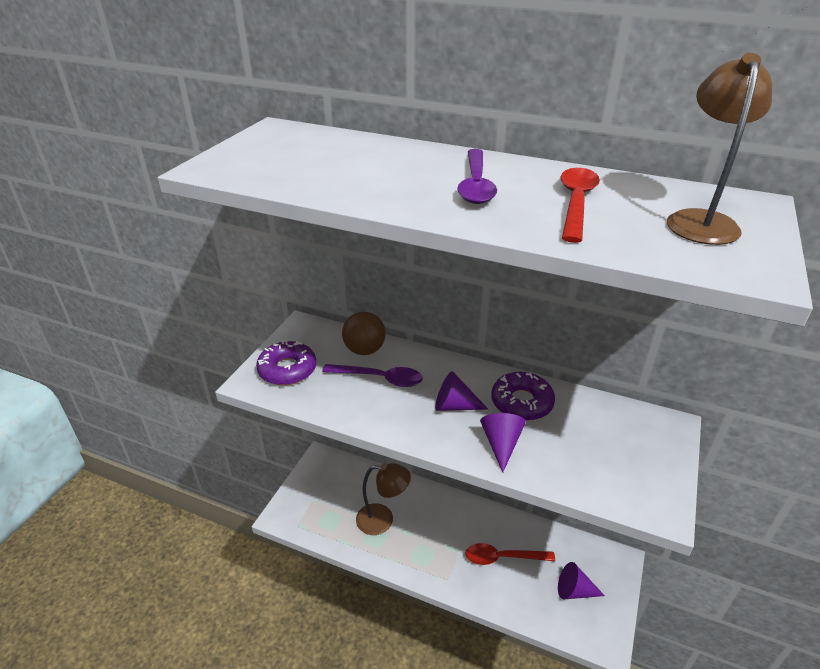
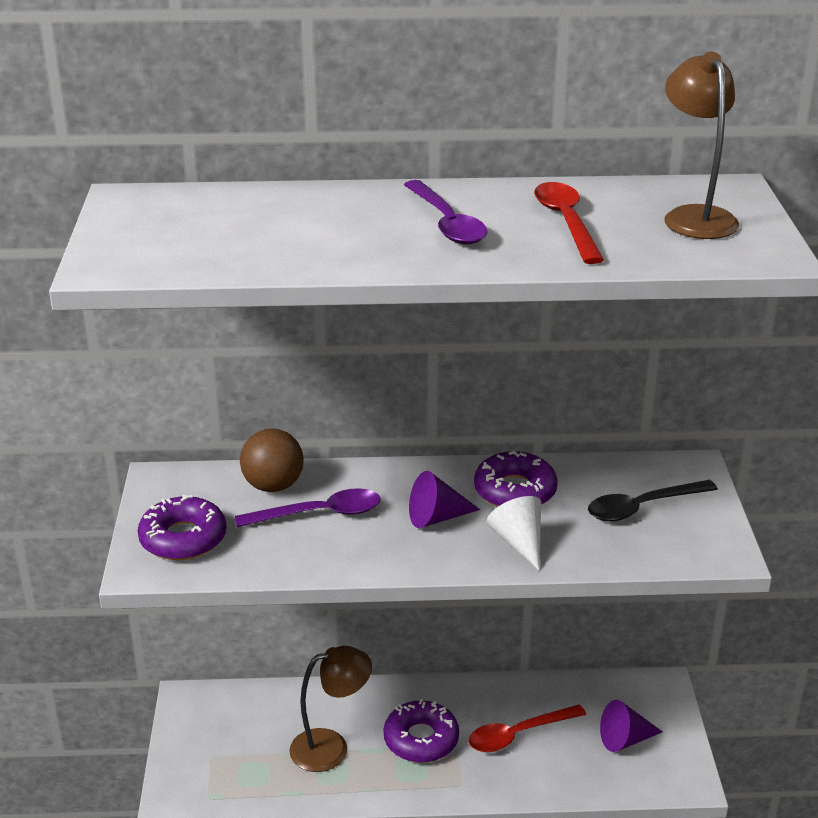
camera: 25 degrees left, 5 degrees down
(439, 536) = (421, 739): none -> purple donut
(501, 444) = (519, 542): purple cone -> white cone
(612, 446) = (642, 507): none -> black spoon

